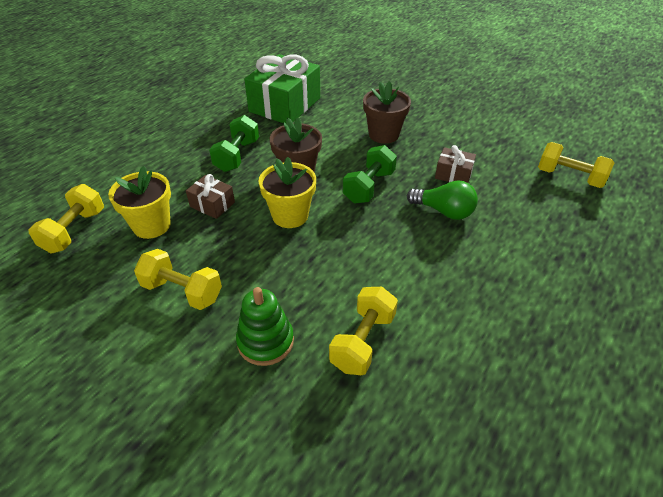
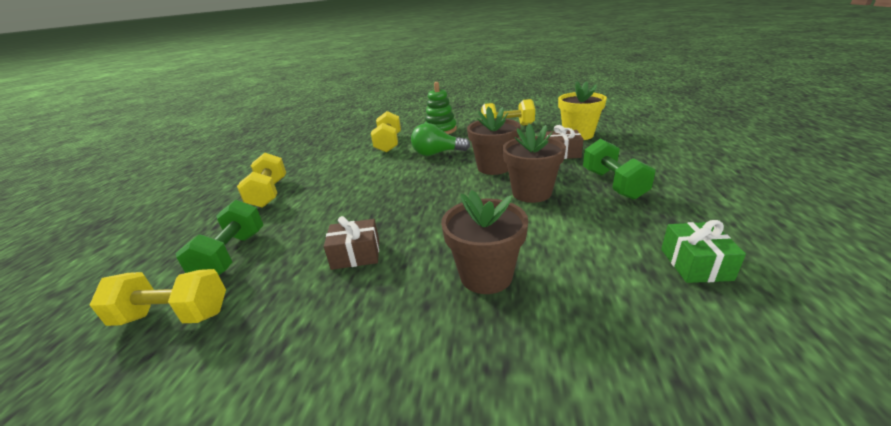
camera: 155 degrees right, 15 degrees down
(74, 231) = (615, 120): yellow dumbbell -> yellow dumbbell (269, 193)
(285, 105) = (695, 264): green gift -> green gift, size x0.47
(290, 215) = (494, 167): yellow flower pot -> brown flower pot
(369, 187) = (448, 207): green dumbbell -> green dumbbell (232, 255)
(444, 211) = (358, 214): green light bulb -> green light bulb (437, 153)

